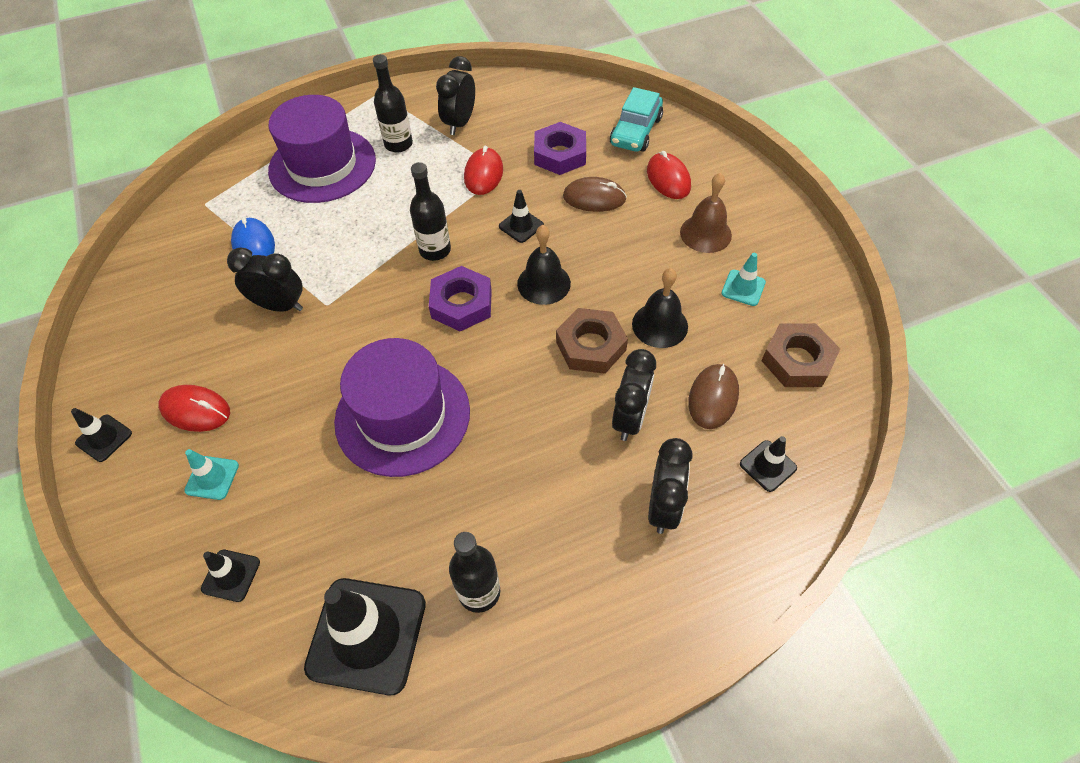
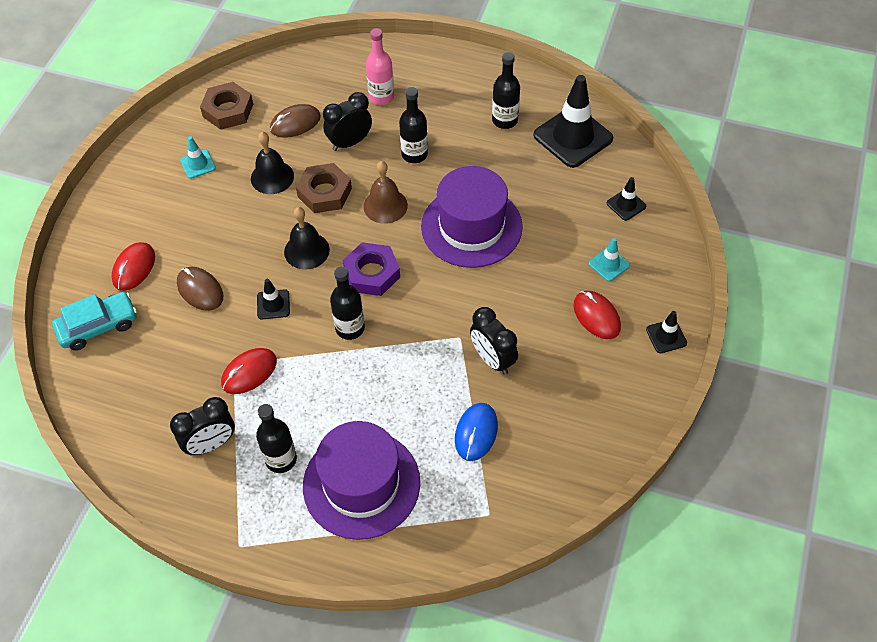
camera: 140 degrees left, 0 degrees up
(544, 457) = (414, 154): none -> black bottle
(560, 154) = (176, 348): purple nut -> none
(663, 506) = (381, 97): black clock -> pink bottle
(705, 233) = (169, 211): brown bell -> brown bell (385, 206)
(768, 466) = (311, 80): black traffic cone -> none

